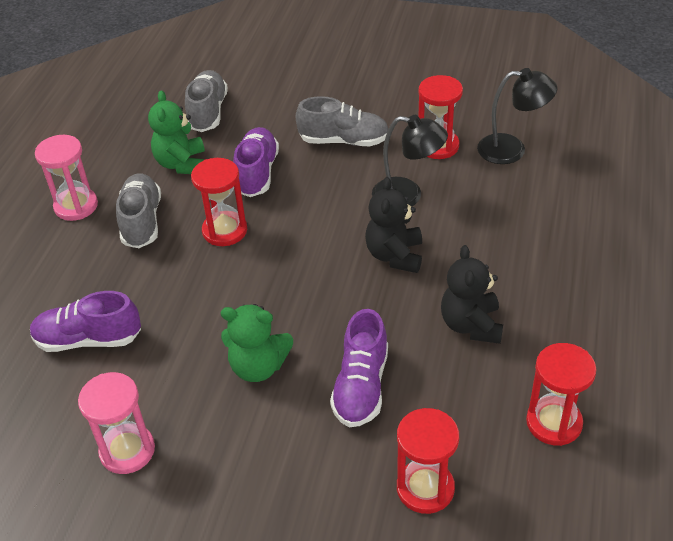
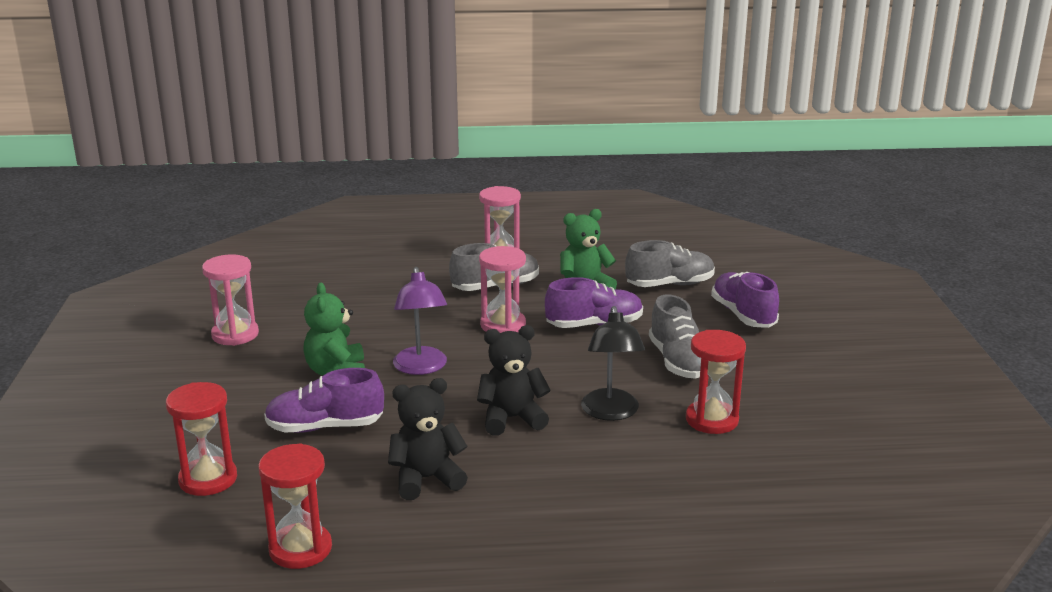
camera: 70 degrees right, 20 degrees down
(88, 339) = (347, 295): purple shoe -> purple shoe (743, 315)
(225, 231) = (503, 325): red hourglass -> pink hourglass
(279, 301) = (421, 368): none -> purple lamp
(512, 149) = (743, 472): black lamp -> none

